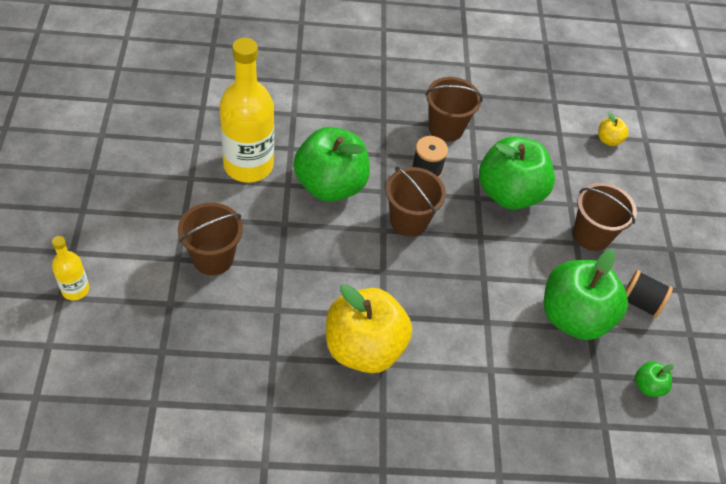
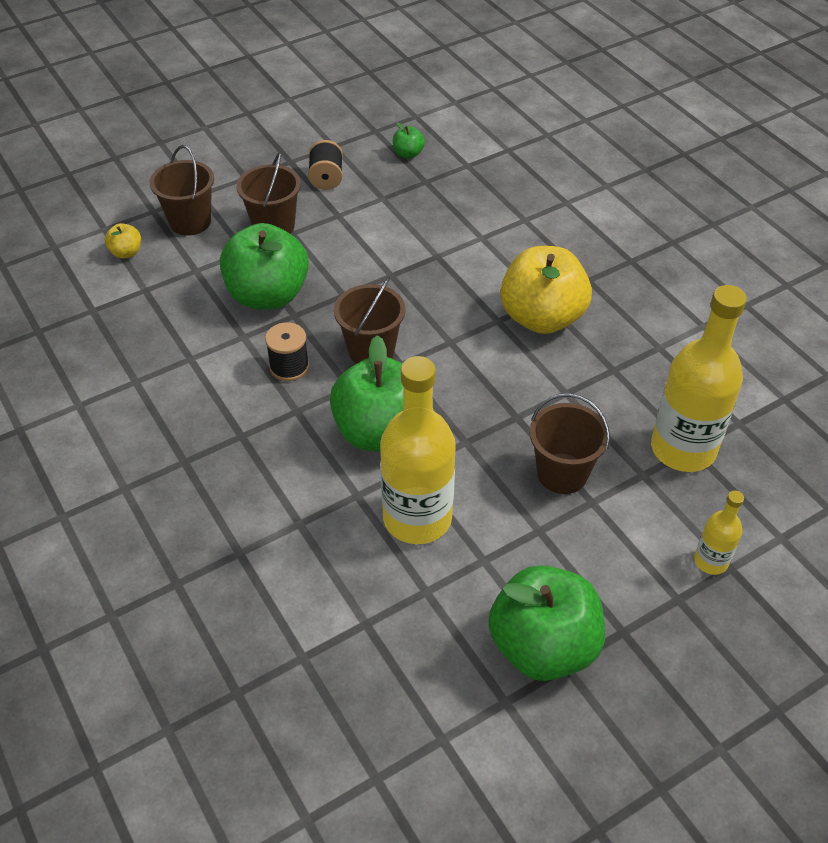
camera: 115 degrees left, 5 degrees down
(166, 345) = (683, 449): none -> yellow bottle
(446, 128) = (210, 378): brown bucket -> brown bucket (190, 222)
(573, 316) = (380, 209): green apple -> green apple (543, 646)

